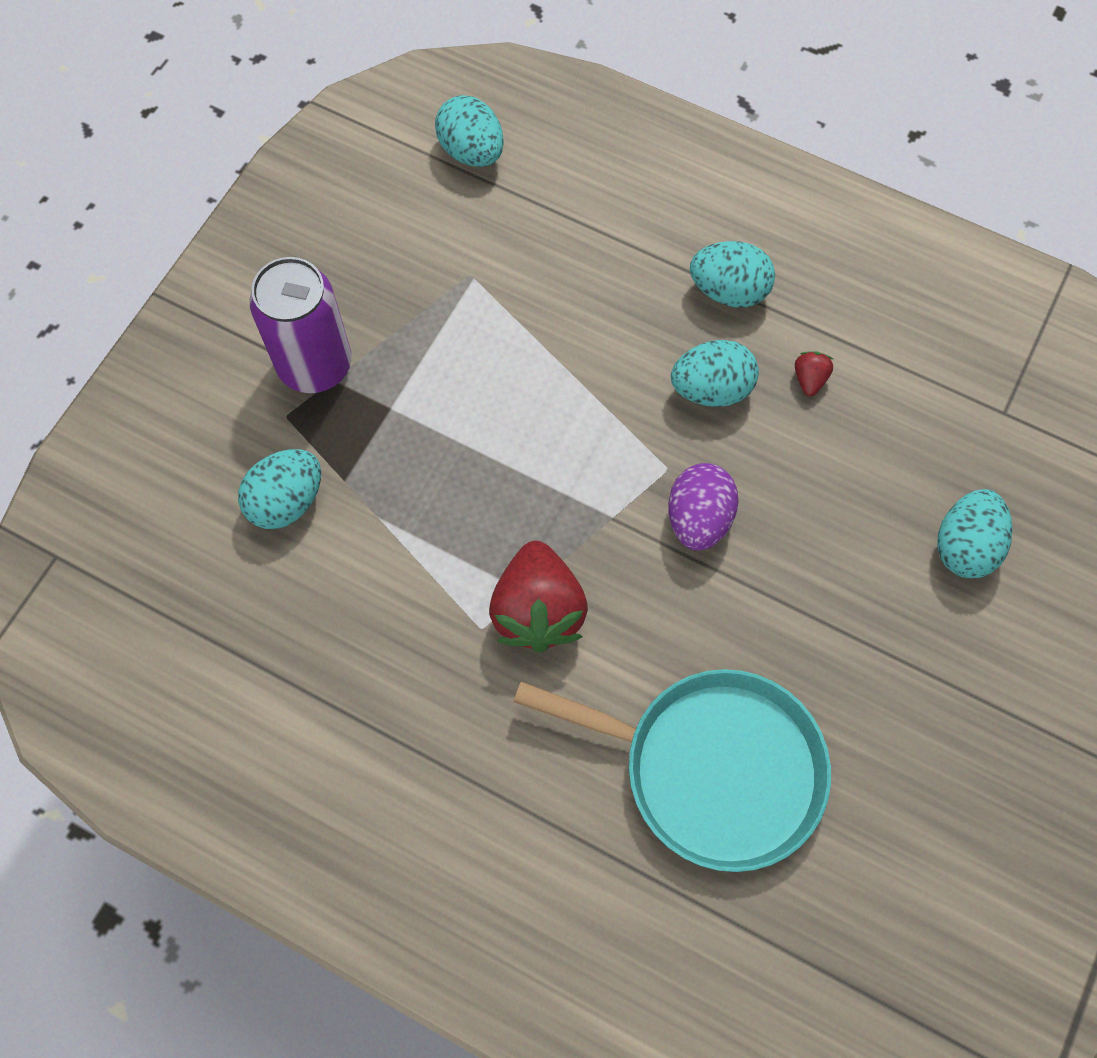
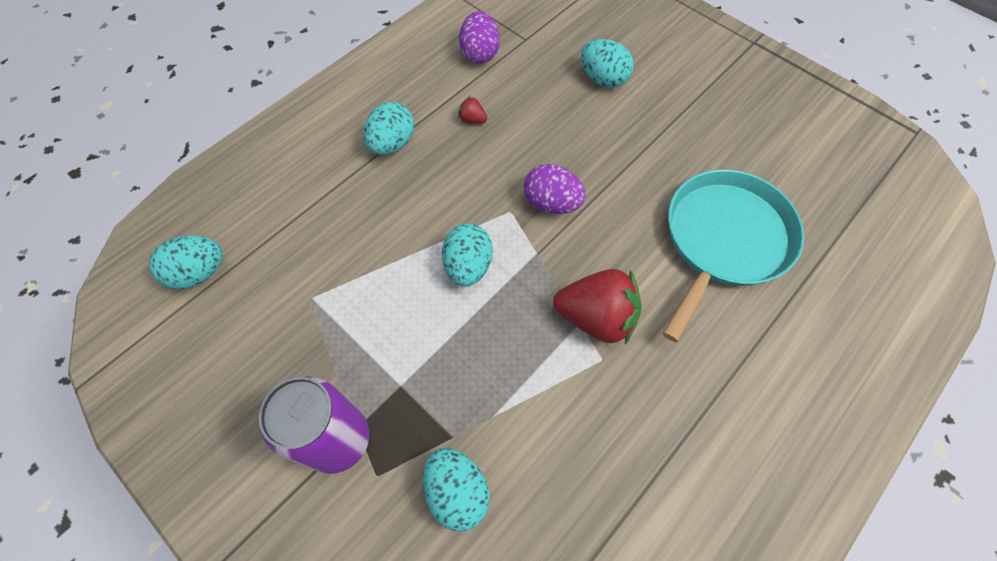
camera: 75 degrees left, 5 degrees down
(711, 389) = (460, 172): turquoise egg -> turquoise egg (468, 266)
(944, 355) = (480, 54): none -> purple egg

